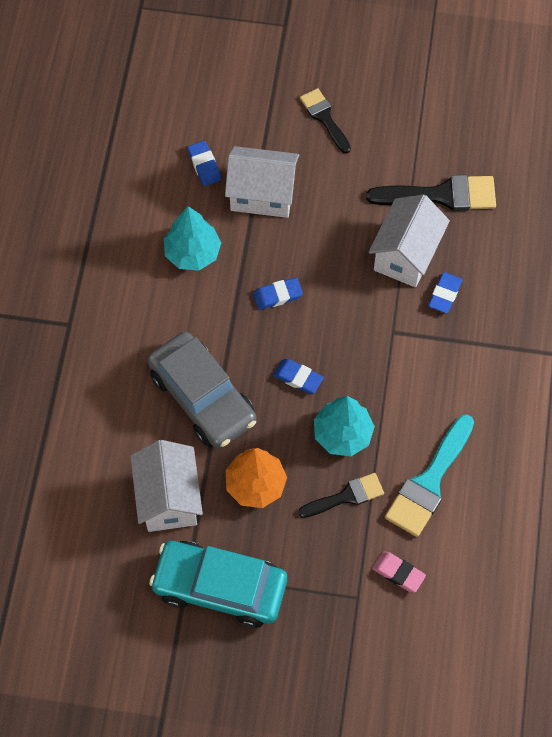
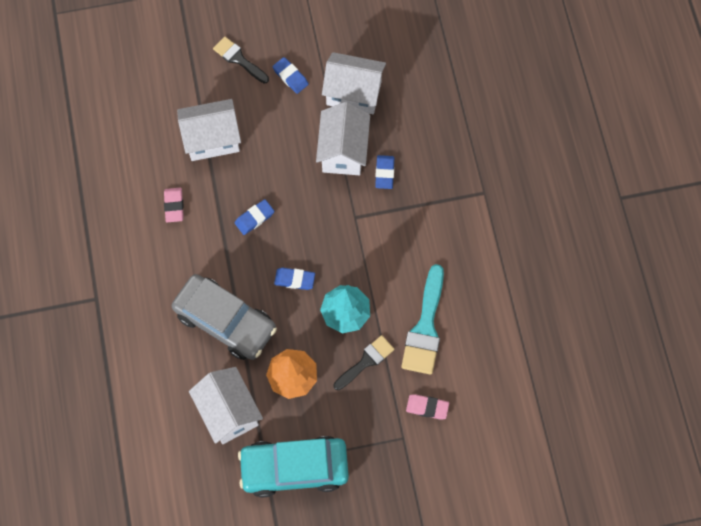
camera: 20 degrees left, 5 degrees up
(192, 253) = (174, 206): turquoise tree -> pink eraser
(204, 165) = (157, 130): blue eraser -> blue eraser (290, 77)
(441, 195) = (353, 93): black brush -> white house

